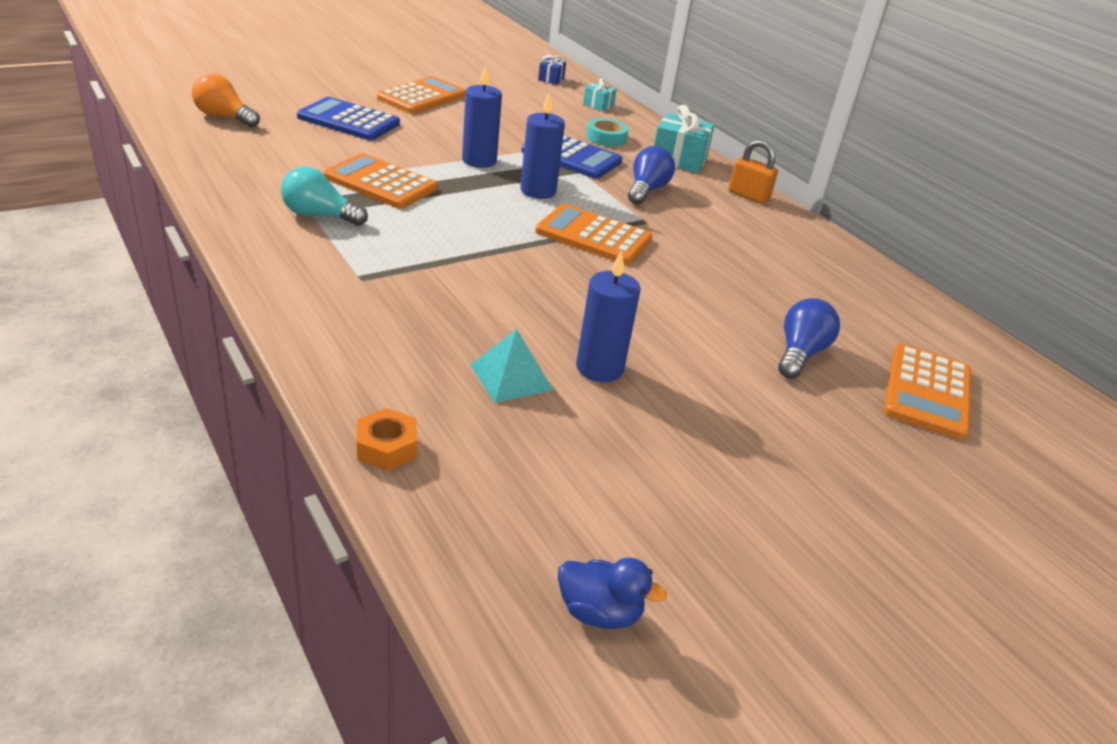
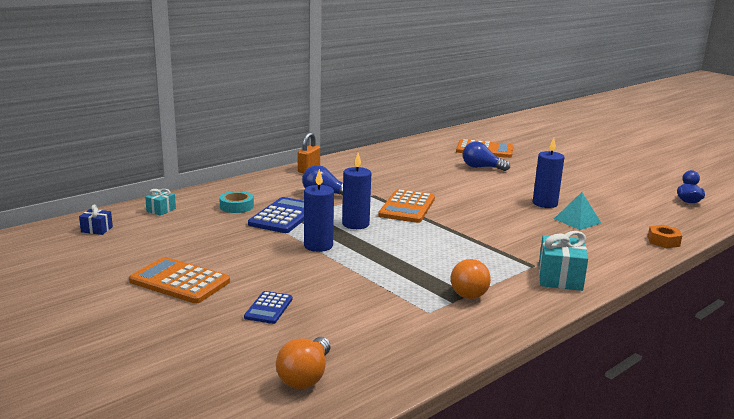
camera: 95 degrees left, 15 degrees down
(319, 215) = (468, 291): turquoise light bulb -> orange light bulb
(349, 120) = (268, 308): blue calculator -> blue calculator, size x0.57
(380, 183) = (392, 277): orange calculator -> none
(679, 159) = (263, 185): turquoise gift -> turquoise gift (560, 278)

